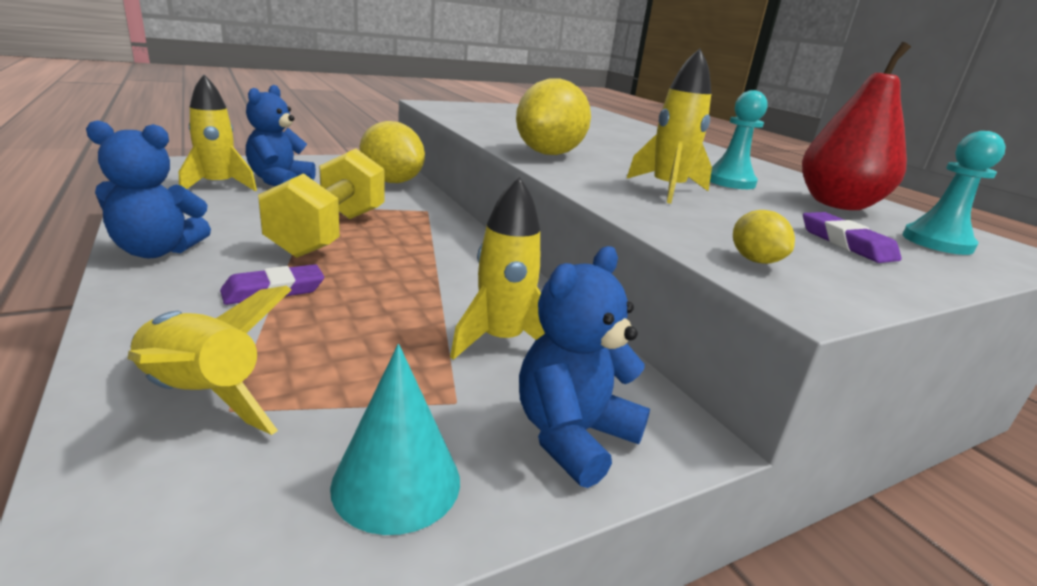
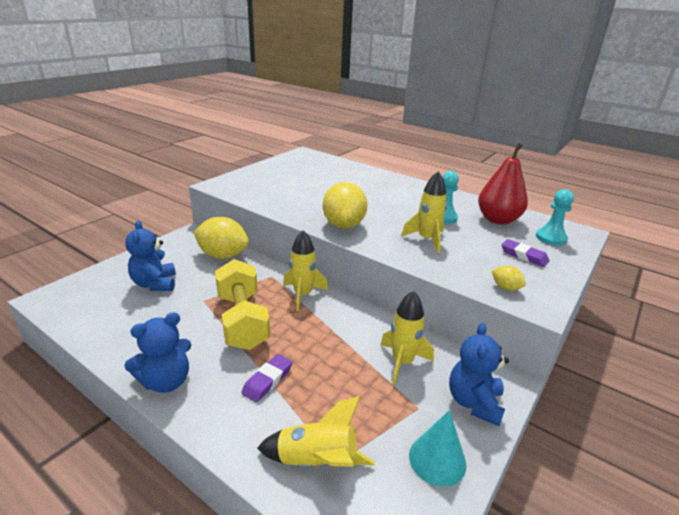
camera: 25 degrees left, 5 degrees up
(218, 186) = (122, 305): yellow rocket -> yellow rocket (303, 294)

